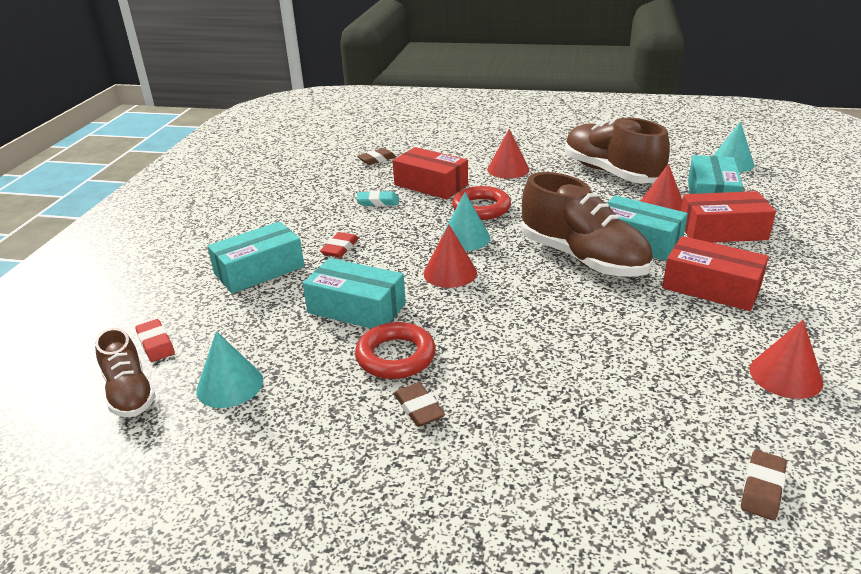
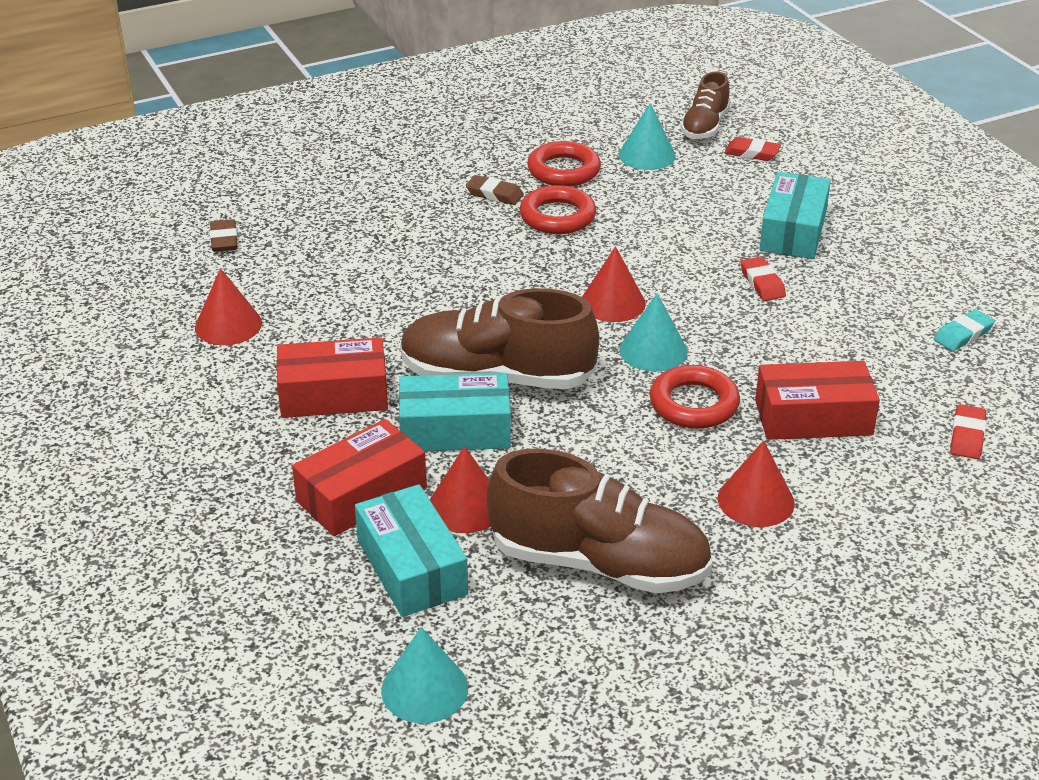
camera: 140 degrees right, 5 degrees up
(129, 392) = (705, 127): brown shoe -> brown shoe turned 90 degrees counterclockwise
(322, 405) = (563, 170): none -> red ring
(356, 308) = (646, 236): turquoise box -> none
(376, 159) = (967, 436): brown eraser -> red eraser
(378, 202) = (829, 359): turquoise eraser -> turquoise eraser (963, 334)

